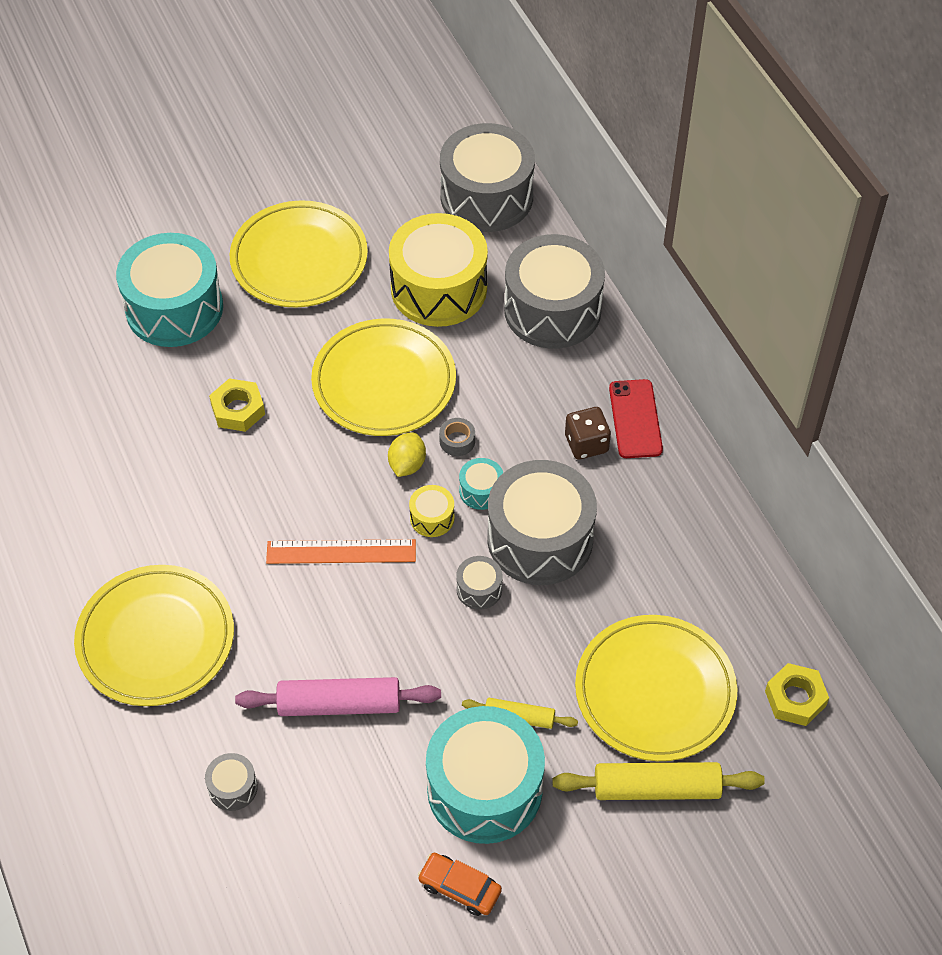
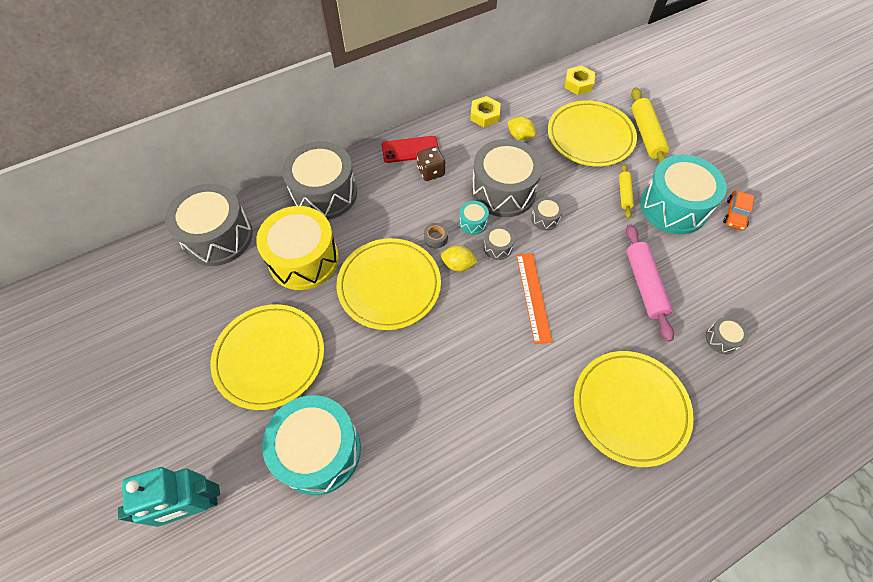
camera: 95 degrees left, 5 degrees up
(140, 206) = (195, 505): none -> turquoise robot
(238, 409) = (421, 382): yellow nut -> yellow nut (484, 115)
(432, 518) = (497, 247): yellow drum -> grey drum
(659, 579) = (520, 136): none -> yellow lemon

